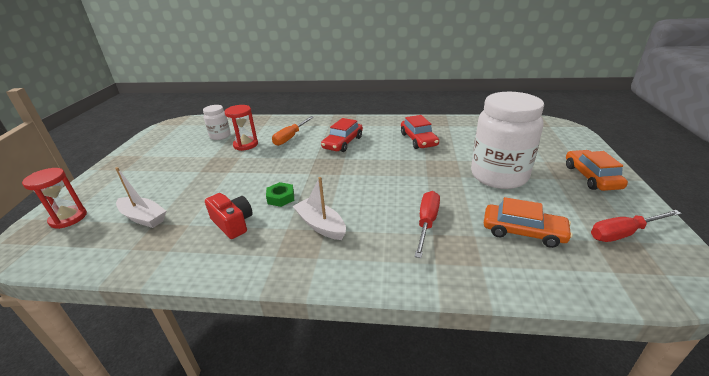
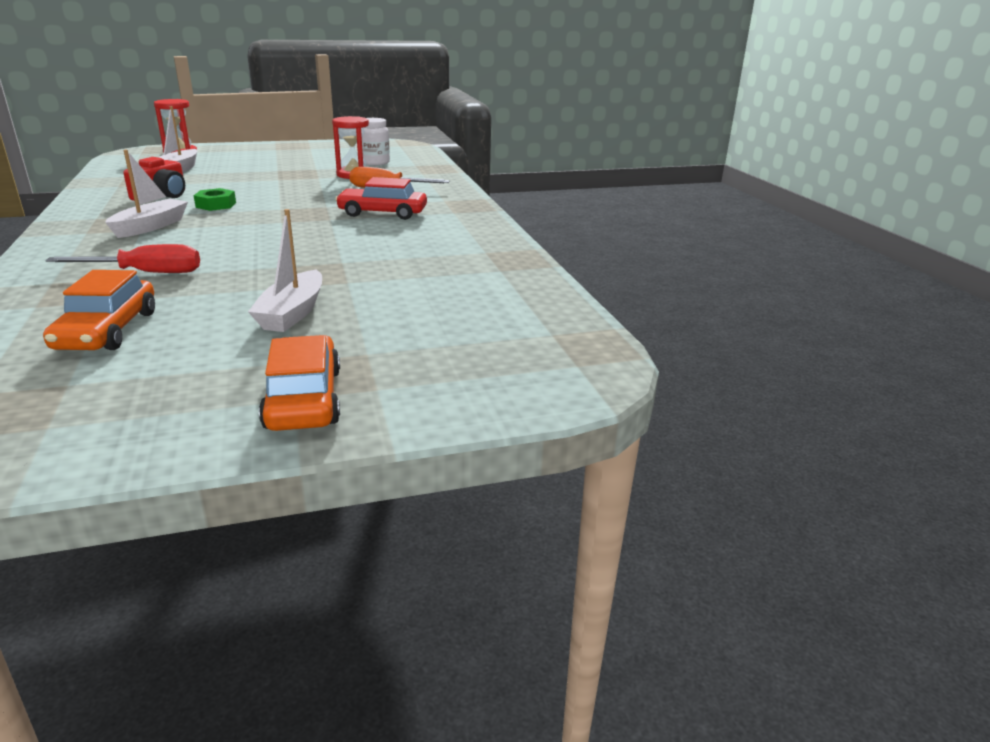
camera: 65 degrees right, 5 degrees down
(418, 140) = (418, 253): red car -> none
(499, 176) = (292, 313): white jar -> white boat
(591, 177) = (304, 398): orange car -> orange car turned 75 degrees counterclockwise
(623, 233) = (78, 413): red screwdriver -> none

